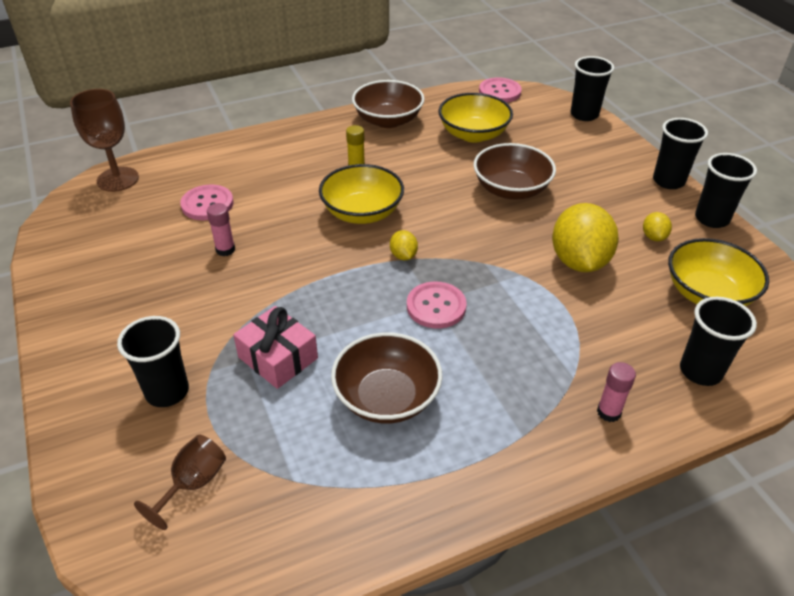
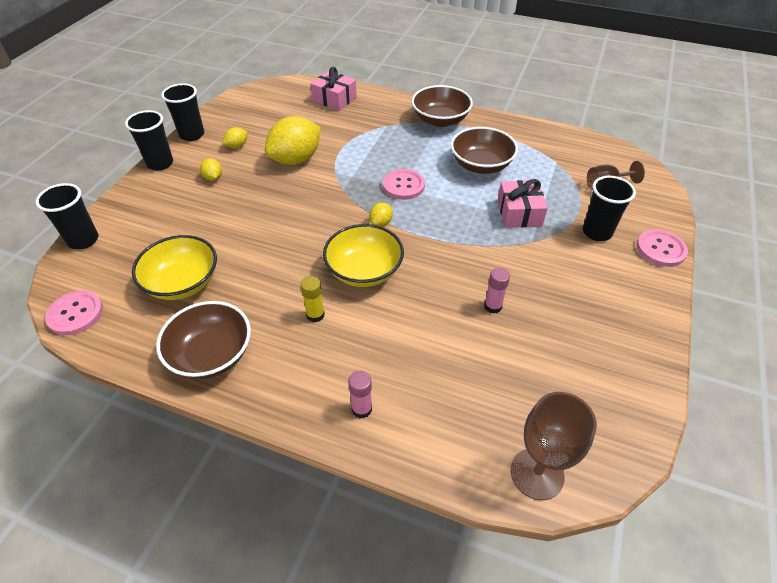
camera: 135 degrees left, 5 degrees up
(207, 204) = (471, 366): pink button -> pink button (660, 249)
(511, 189) = (248, 220): brown bowl -> brown bowl (440, 120)
(605, 199) = (213, 178): none -> yellow lemon
(608, 412) = (394, 110): pink glue stick -> pink glue stick (361, 409)
(700, 371) = (334, 99): black cup -> pink gift
(707, 294) = (271, 114): yellow bowl -> none

